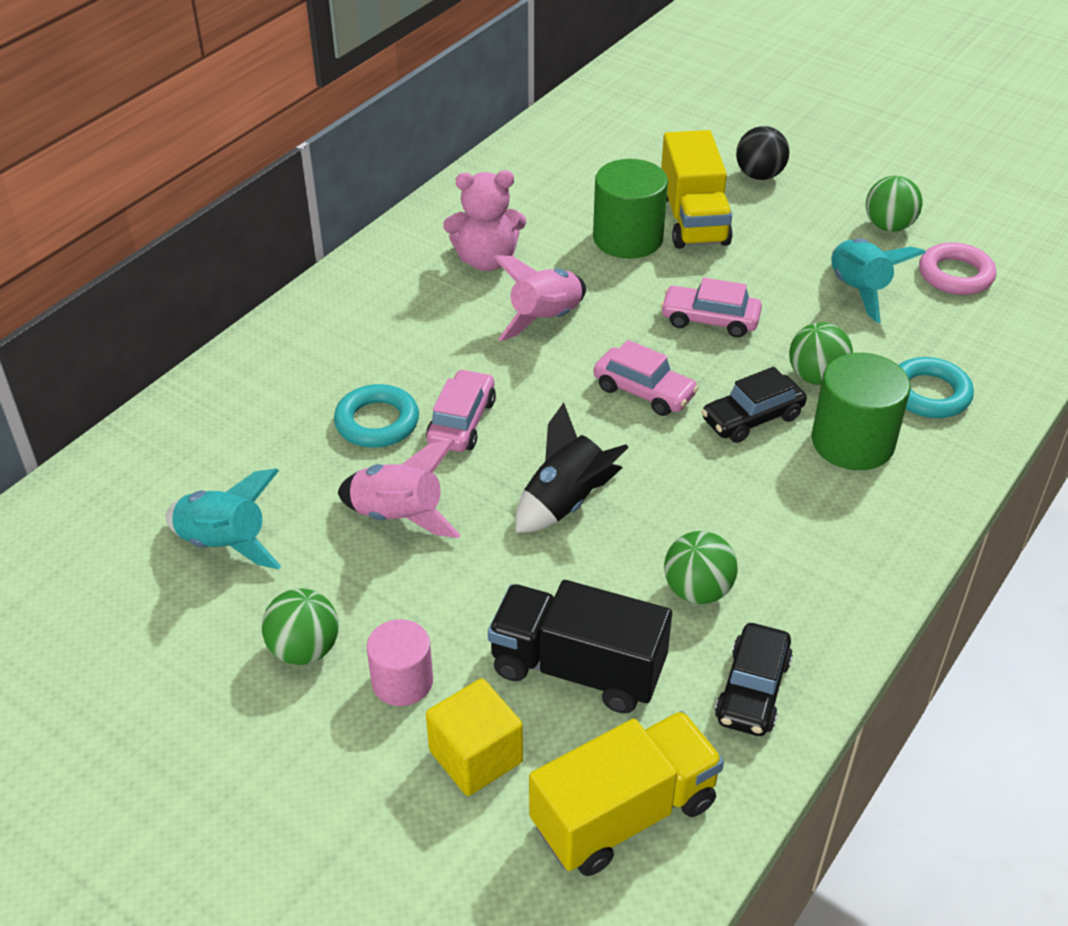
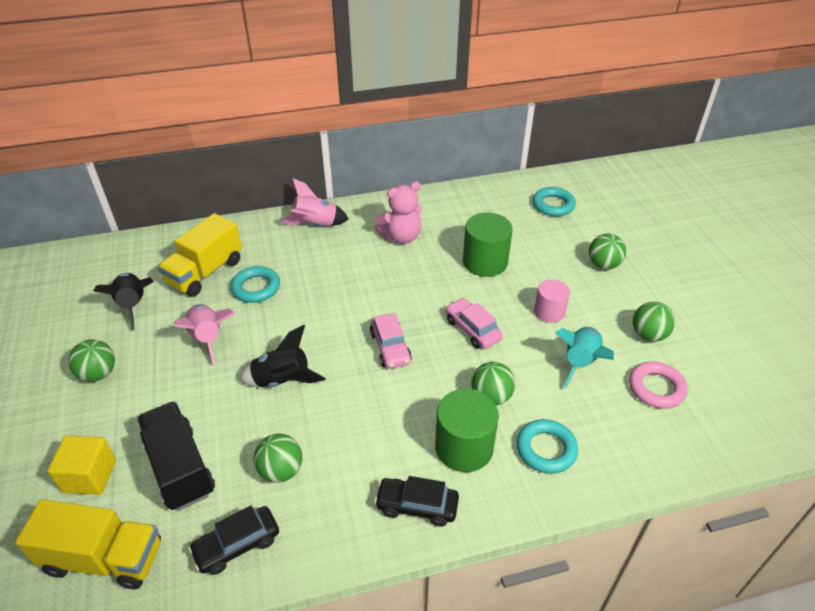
camera: 40 degrees right, 0 degrees up
(225, 543) = (133, 305): turquoise rocket -> black rocket
(402, 681) = (111, 417): pink cylinder -> pink cylinder (549, 312)
(461, 422) = (289, 310): pink car -> none
(486, 260) = (401, 237): pink teddy bear -> pink teddy bear turned 60 degrees counterclockwise
(545, 319) = (391, 281): pink rocket -> pink rocket (315, 225)
(623, 133) = (553, 205): none -> turquoise ring
(692, 219) = (533, 270): yellow truck -> yellow truck (205, 272)
(752, 418) = (426, 397): black car -> black car (417, 506)
(759, 175) = (603, 265): black ball -> green ball

